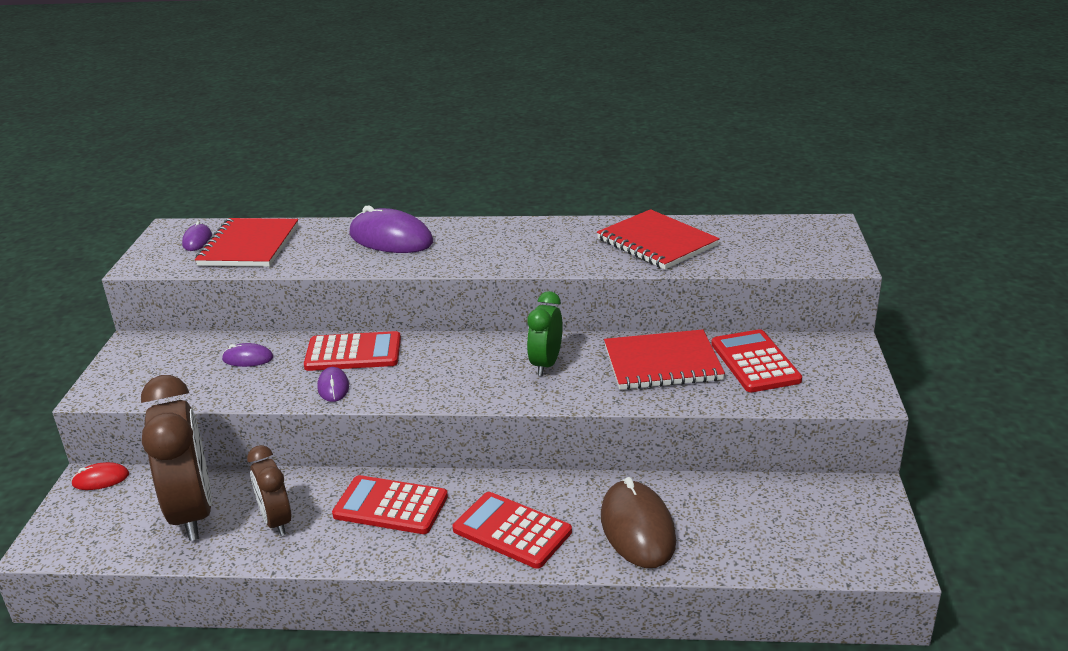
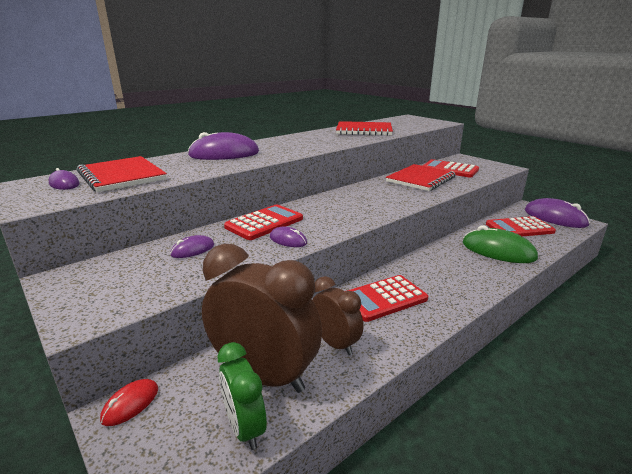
camera: 45 degrees left, 5 degrees down
(276, 521) = (335, 344): brown clock -> brown clock turned 150 degrees counterclockwise
(512, 531) = (459, 277): red calculator -> red calculator (519, 228)
(546, 364) = (377, 194): green clock -> green clock (244, 428)
(637, 528) = (498, 251): brown mouse -> green mouse
(864, 532) = (555, 217): none -> purple mouse

